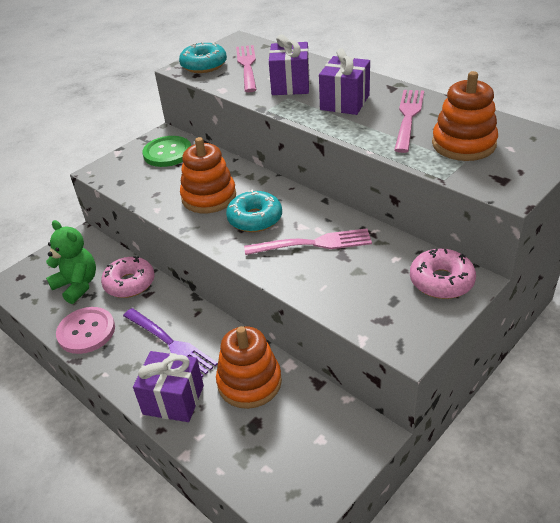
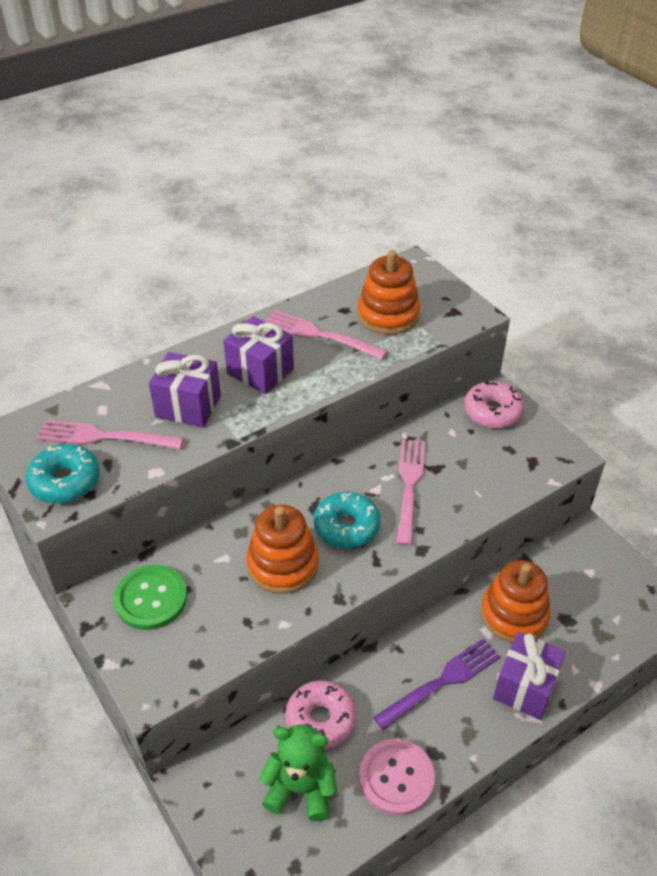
camera: 80 degrees left, 5 degrees up
(77, 285) = (300, 789): green teddy bear -> green teddy bear turned 45 degrees clockwise

